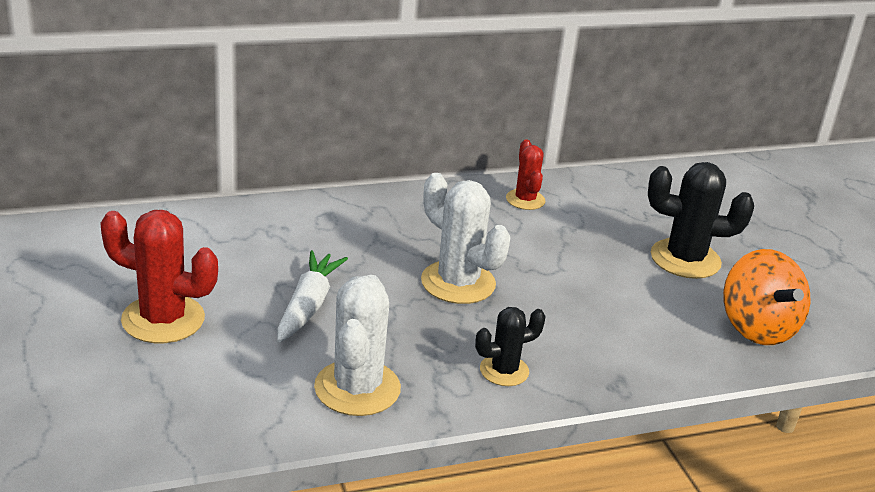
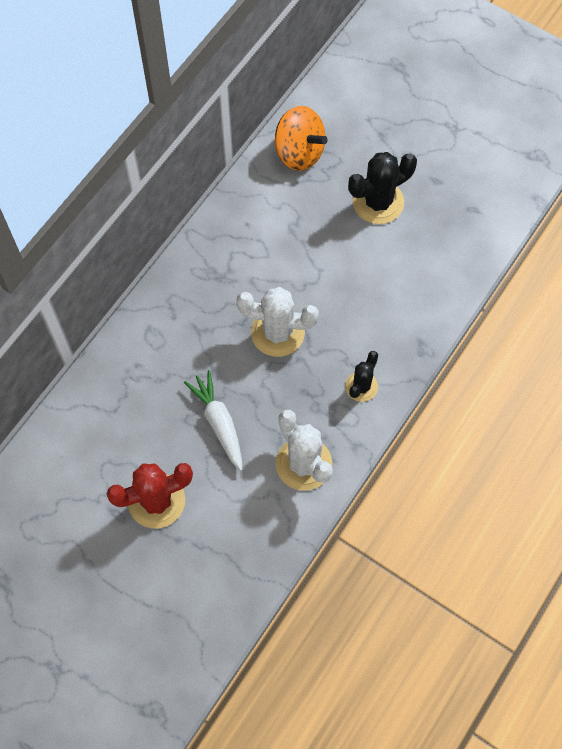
camera: 35 degrees left, 35 degrees up
(525, 200) = (246, 216): red cactus -> none
(757, 328) = (456, 238): orange spinning top -> orange spinning top (299, 152)

